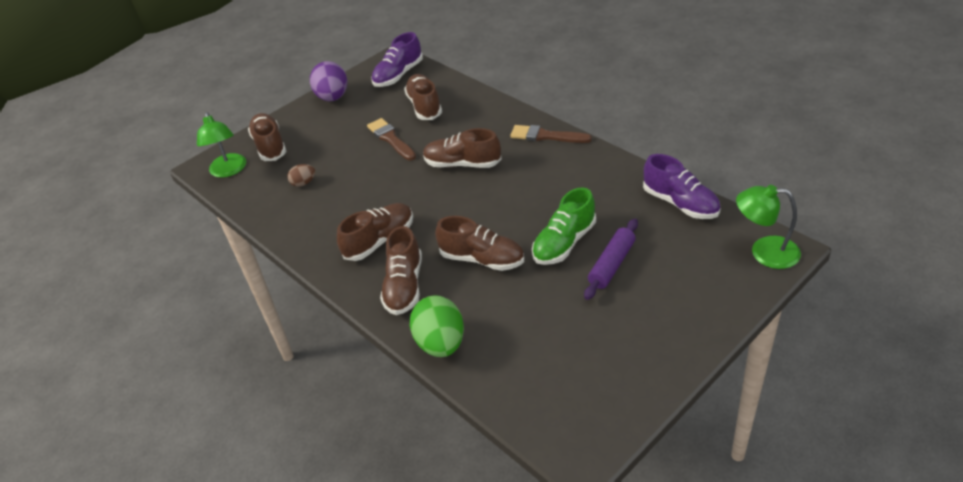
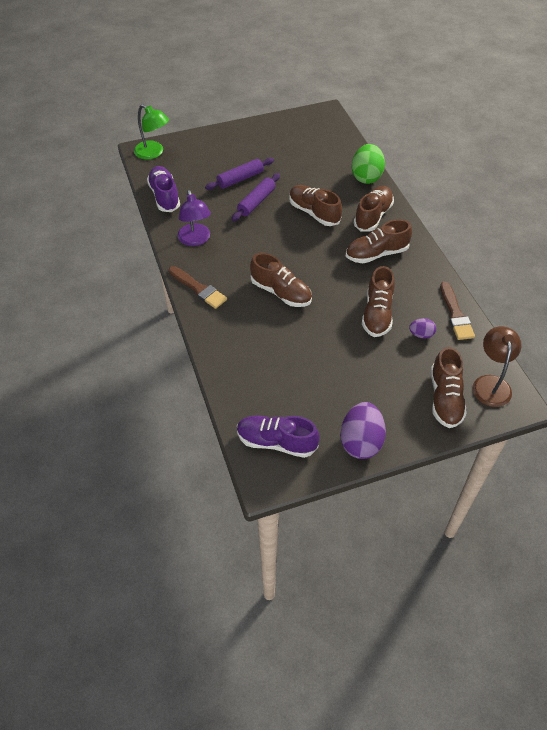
camera: 160 degrees left, 10 degrees up
(229, 171) = (491, 383): green lamp -> brown lamp
(303, 183) = (421, 334): brown egg -> purple egg
(391, 139) = (326, 349): brown brush -> brown brush (455, 314)
(398, 75) = (276, 442): purple shoe -> purple shoe turned 135 degrees counterclockwise
(424, 106) = (274, 377): brown shoe -> brown shoe (377, 314)
(564, 243) = (256, 202): green shoe -> purple rolling pin
(593, 174) = (195, 240): none -> purple lamp

